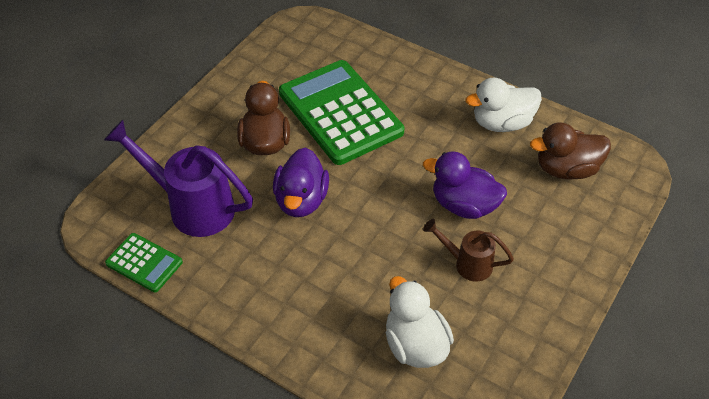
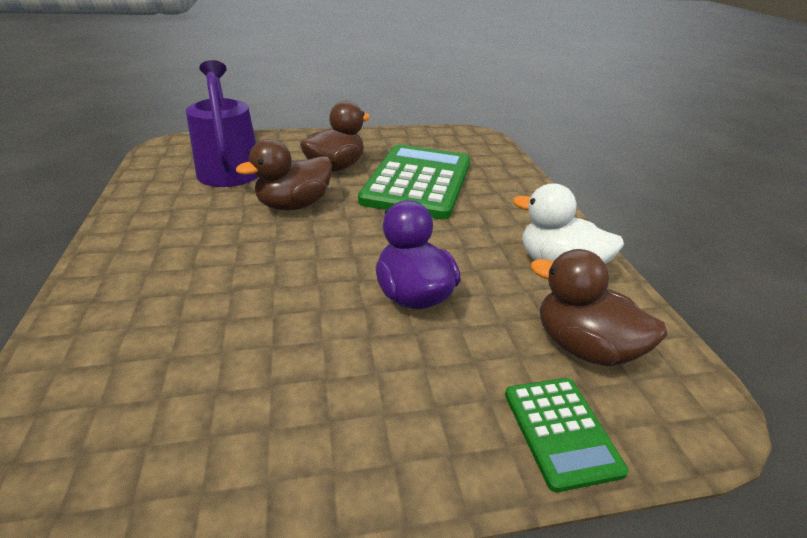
camera: 45 degrees right, 15 degrees down
(144, 263) = (147, 172): green calculator -> green calculator (561, 431)
(301, 200) = (294, 205): purple duck -> brown duck
(415, 345) = (160, 358): white duck -> none
(467, 263) = (331, 338): brown watering can -> none

